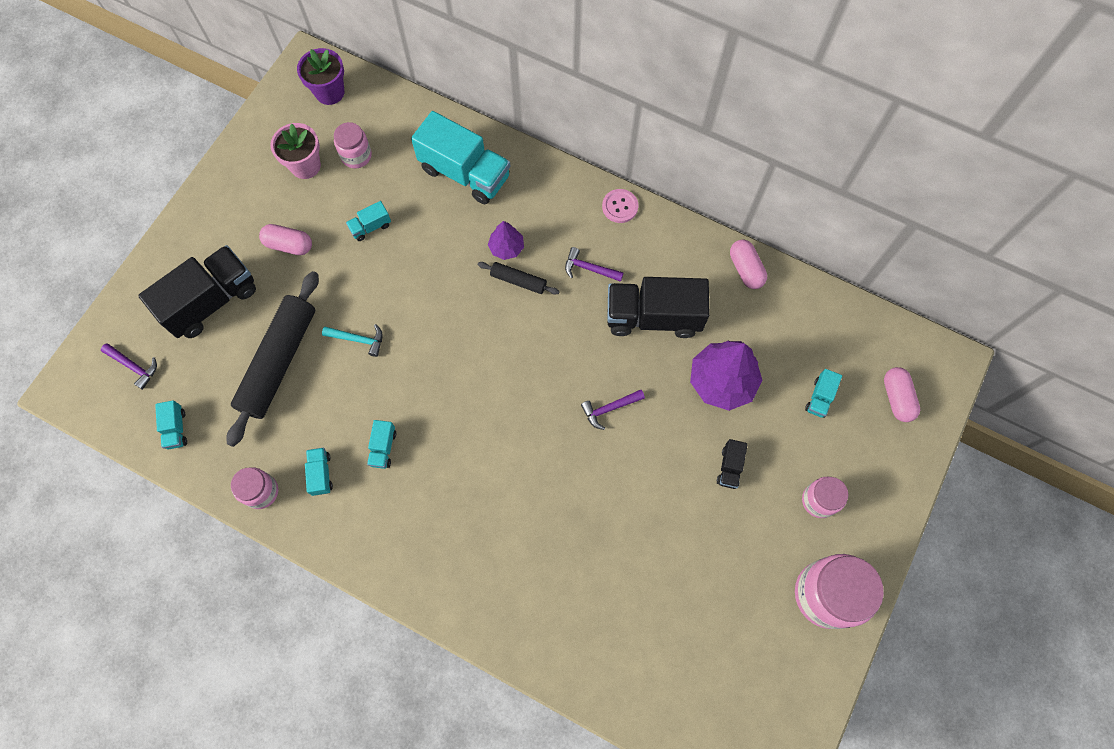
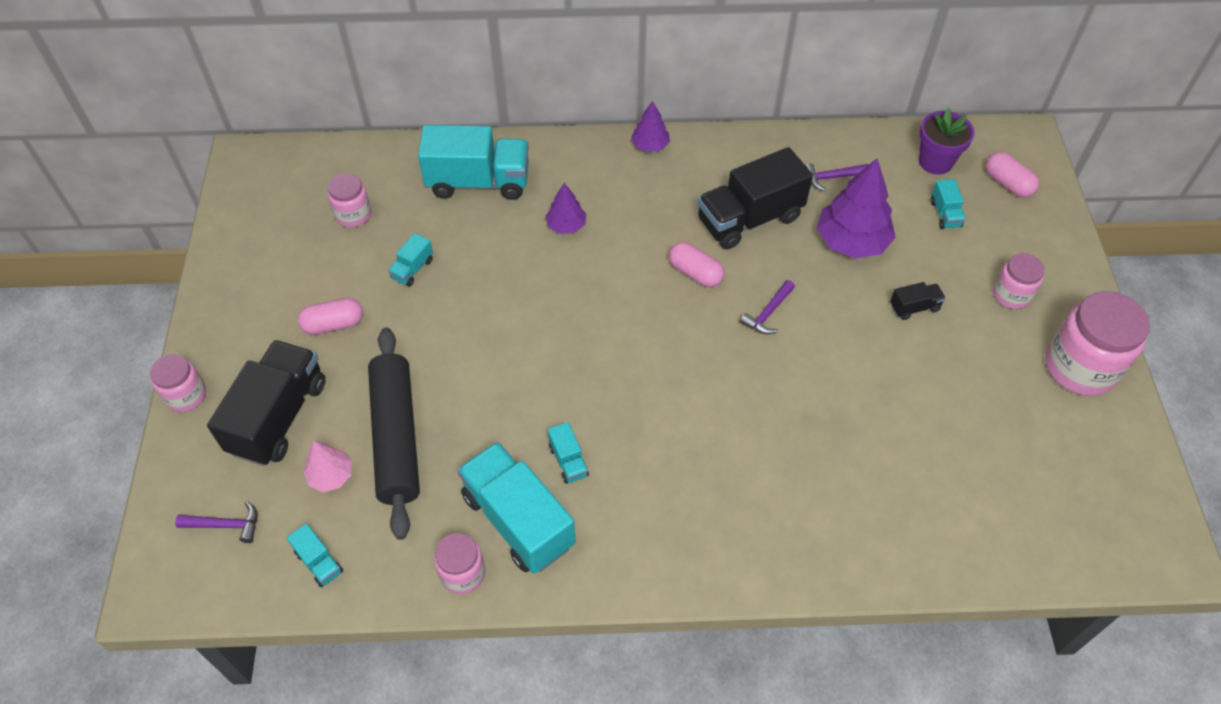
camera: 30 degrees left, 15 degrees down
(162, 250) = (186, 395): none -> pink jar
(219, 367) = (331, 476): none -> pink tree
(305, 166) = (303, 246): pink flower pot -> none
(321, 474) = (518, 520): turquoise truck -> turquoise truck, size x2.26
(329, 92) = (286, 172): purple flower pot -> purple flower pot (935, 162)
(358, 339) = (470, 375): turquoise hammer -> none
(518, 281) = (599, 248): black rolling pin -> none
(589, 268) = (659, 207): purple hammer -> purple hammer (831, 177)
(620, 206) = (650, 145): pink button -> purple tree
(729, 467) = (914, 307): black truck -> black truck turned 90 degrees counterclockwise
(745, 269) = (801, 144): pink capsule -> pink capsule (695, 273)

